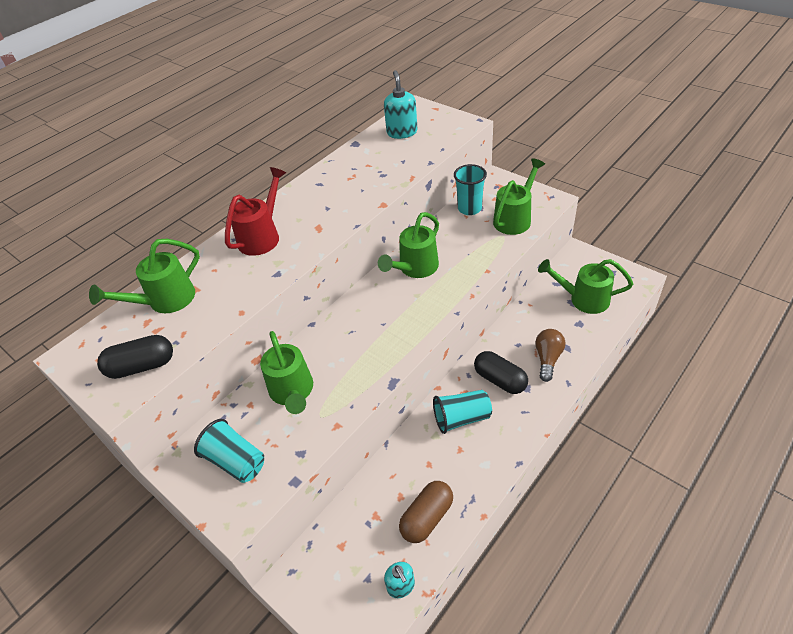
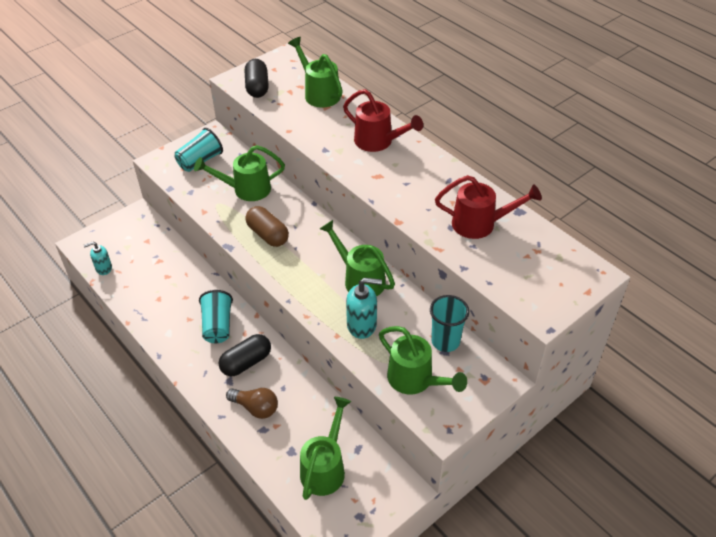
camera: 95 degrees right, 0 degrees up
(375, 160) = (480, 224): none -> red watering can
(402, 132) = (534, 252): turquoise soap dispenser -> turquoise soap dispenser (362, 325)
(427, 517) = (143, 289): brown capsule -> brown capsule (268, 235)

